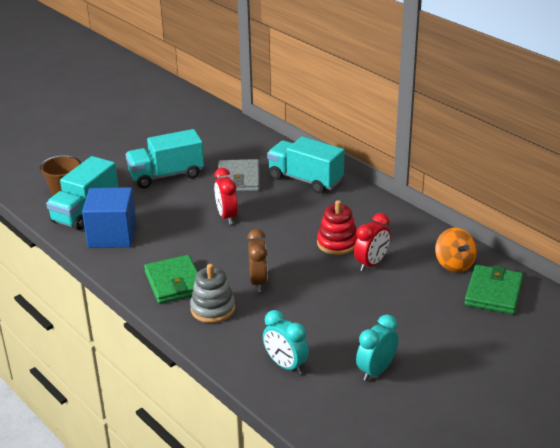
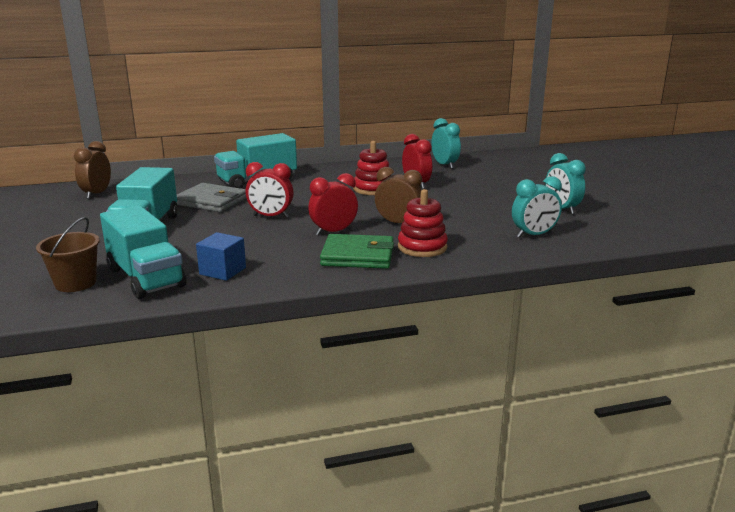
camera: 65 degrees left, 10 degrees down
(112, 235) = (222, 271): blue cube -> blue cube, size x0.59
(213, 309) = (422, 247): grey stacking toy -> red stacking toy
(215, 128) = (97, 194): none -> brown clock
(215, 256) = (333, 232): none -> red clock
(454, 264) = (444, 165): orange spinning top -> turquoise clock
(493, 293) = (491, 163): green wallet -> none

